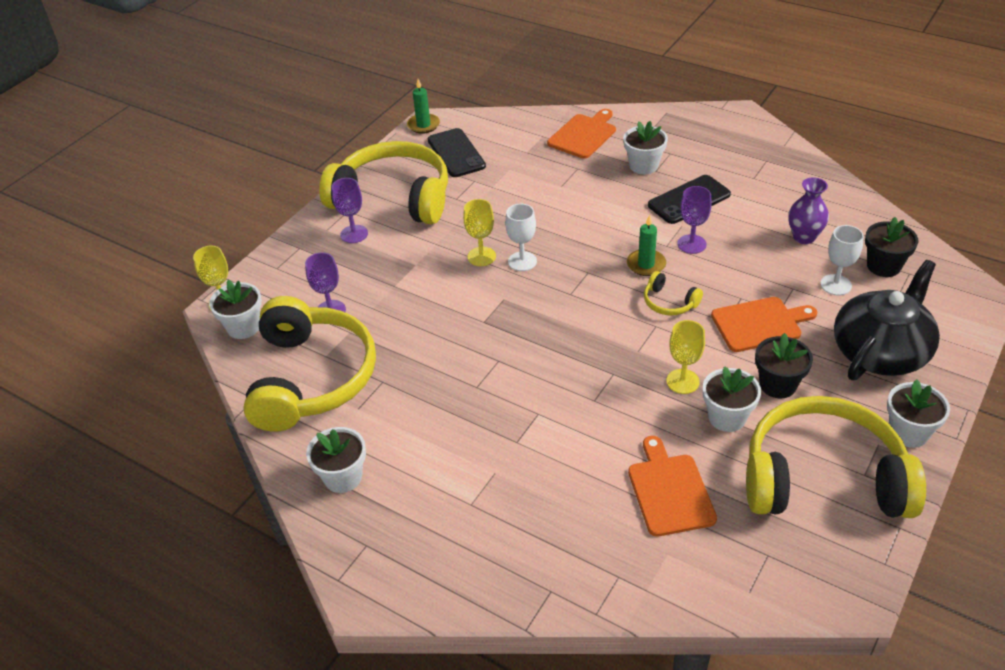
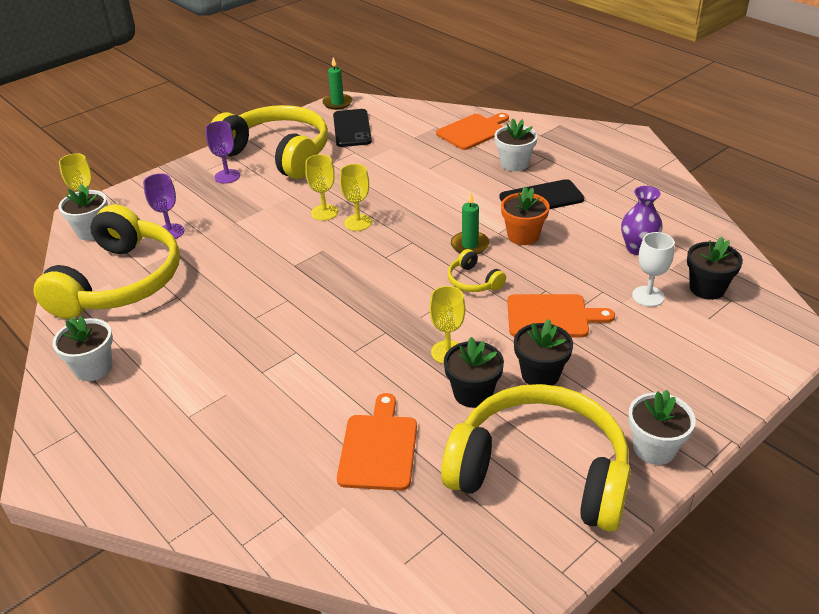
camera: 15 degrees right, 5 degrees down
(522, 261) = (358, 222): white goblet -> yellow goblet
(691, 244) = (523, 236): purple goblet -> orange flower pot
(727, 417) = (473, 393): white flower pot -> black flower pot
(881, 351) = (664, 365): black teapot -> none

